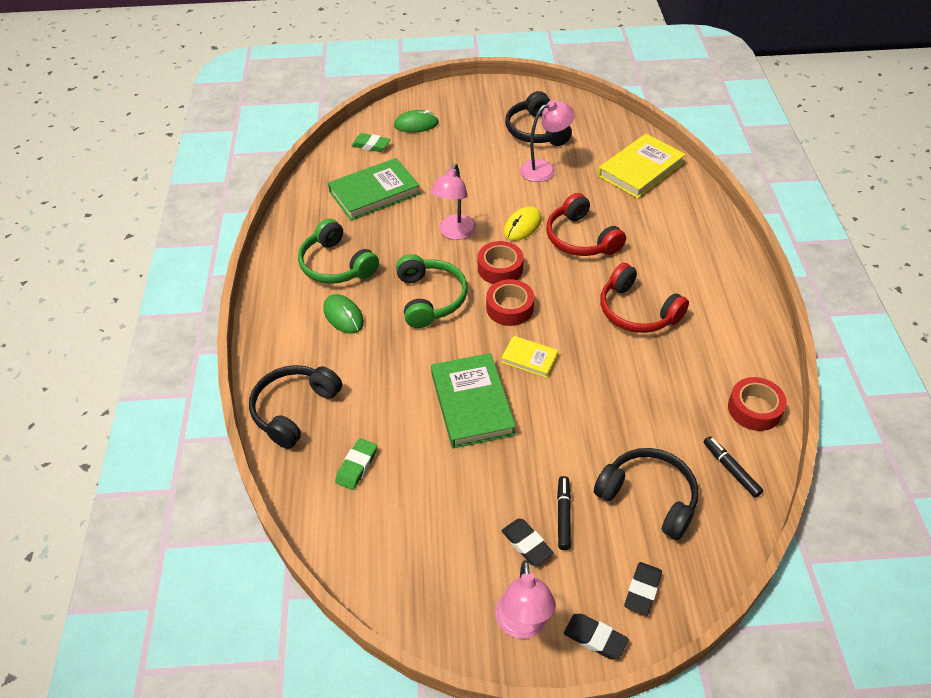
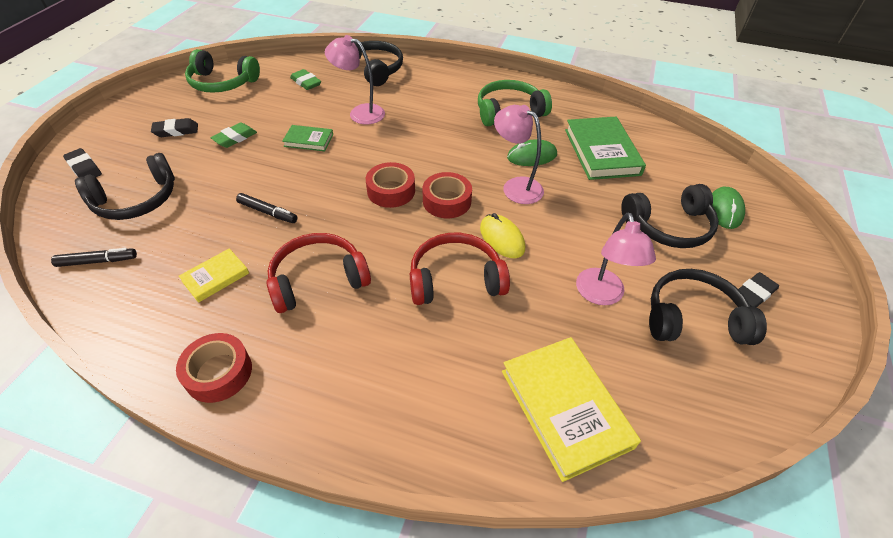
camera: 110 degrees right, 0 degrees up
(343, 316) = (446, 104): green mouse -> green mouse (532, 156)
(371, 145) = (687, 167): green eraser -> green eraser (235, 138)
(430, 298) = (436, 149): green headphones -> green headphones (222, 83)
(453, 148) = (668, 226): none -> black headphones
(472, 403) = (308, 140): green book -> green book, size x0.53
(522, 625) = (132, 114): pink lamp -> pink lamp (360, 113)
(529, 358) = (324, 183): yellow book -> yellow book (215, 277)
(563, 515) = (175, 153): black marker -> black marker (268, 212)
(595, 638) = (87, 137): black eraser -> black eraser (754, 293)
(754, 409) = (126, 314): red tape -> red tape (218, 372)

